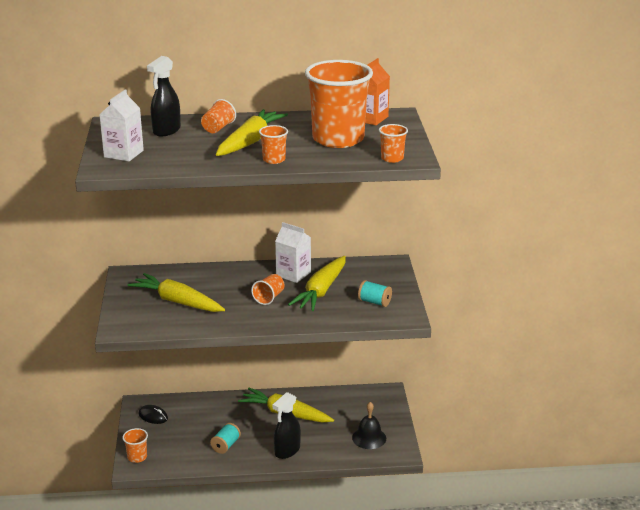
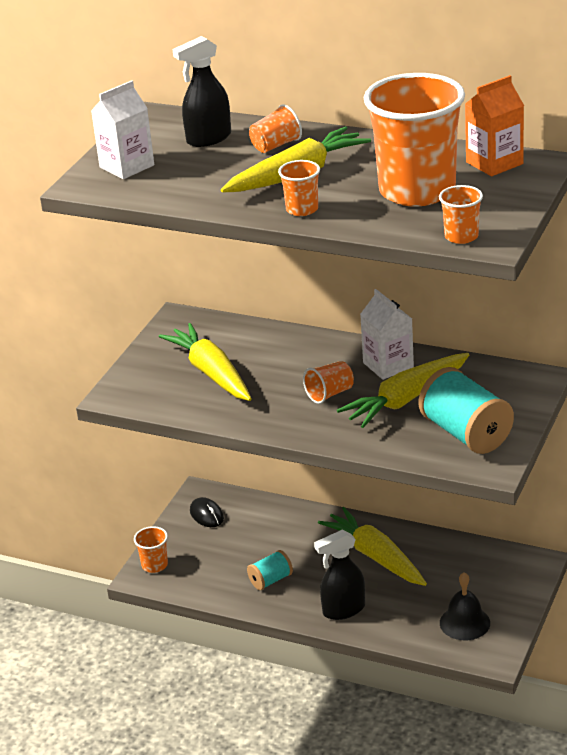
camera: 30 degrees right, 5 degrees up
(374, 302) = (465, 433): turquoise spool -> turquoise spool, size x1.89

